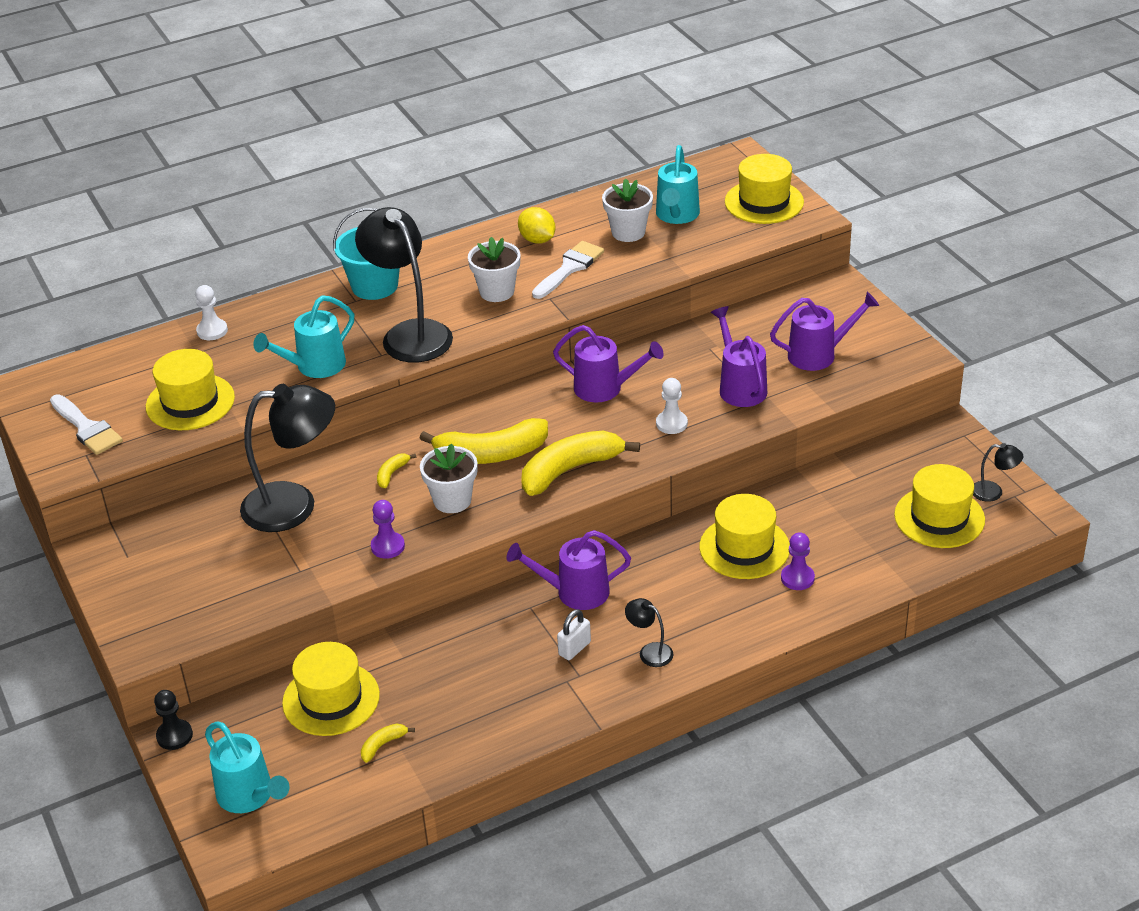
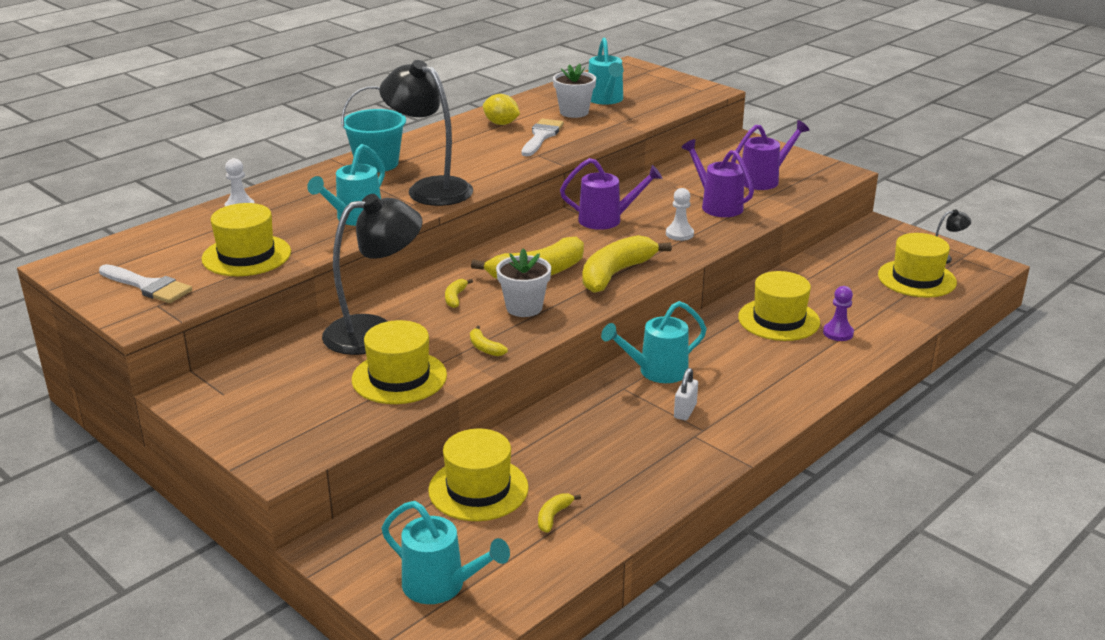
camera: 20 degrees left, 10 degrees down
(174, 736) = (331, 549): black pawn -> none
(388, 546) = (485, 348): purple pawn -> yellow banana
(497, 292) = (489, 156): white flower pot -> none
(574, 592) = (656, 372): purple watering can -> turquoise watering can
(649, 652) = (753, 402): black lamp -> none
(764, 202) = (668, 86): yellow hat -> yellow hat (399, 377)

